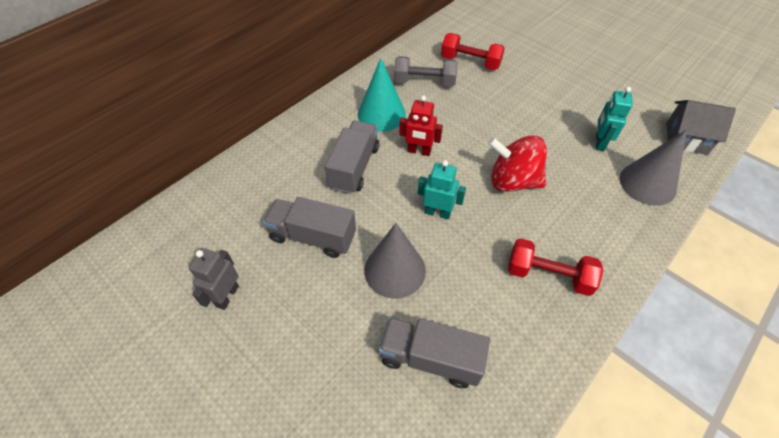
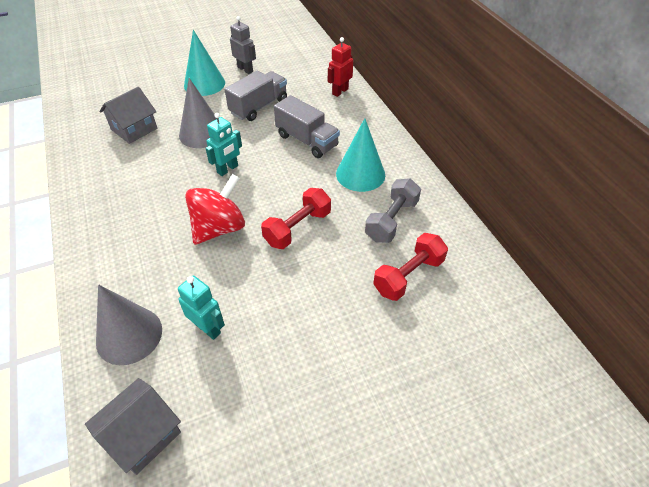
camera: 115 degrees right, 5 degrees down
(285, 331) = (204, 84): none -> turquoise cone
(419, 151) = (297, 182): red robot -> red robot (340, 91)
(430, 358) = (134, 129): grey truck -> grey house
(548, 275) = (124, 205): red dumbbell -> red dumbbell (297, 228)

